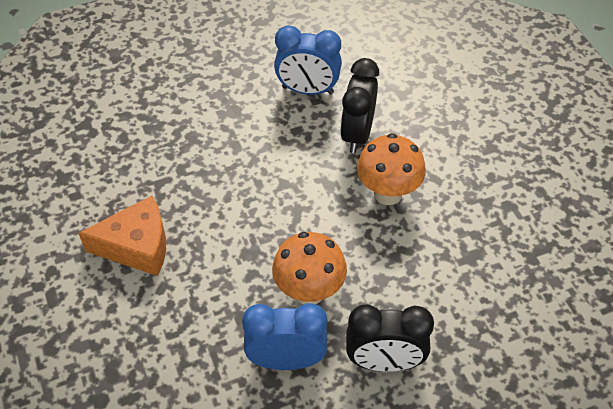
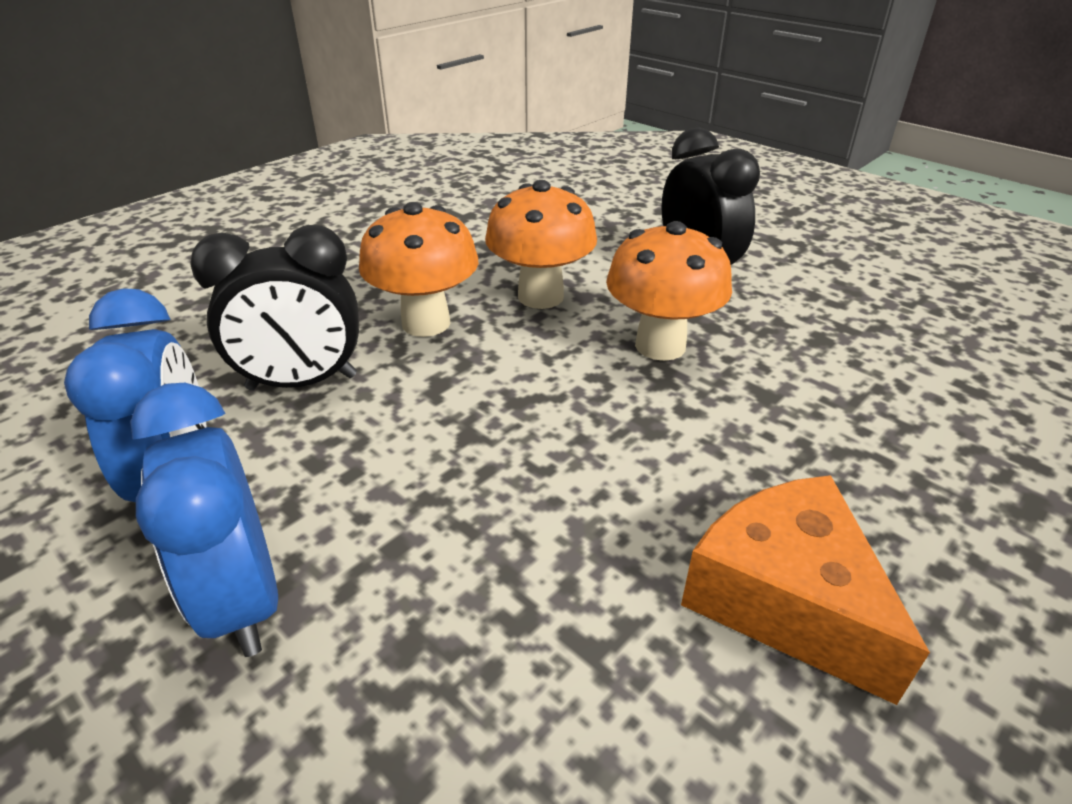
camera: 115 degrees left, 15 degrees down
(286, 360) = (780, 335): blue clock -> blue clock (242, 599)
(391, 256) = (540, 296): none -> orange mushroom

